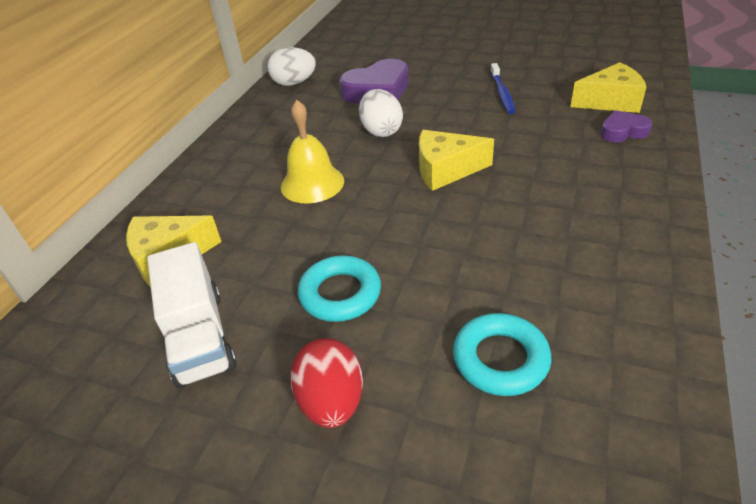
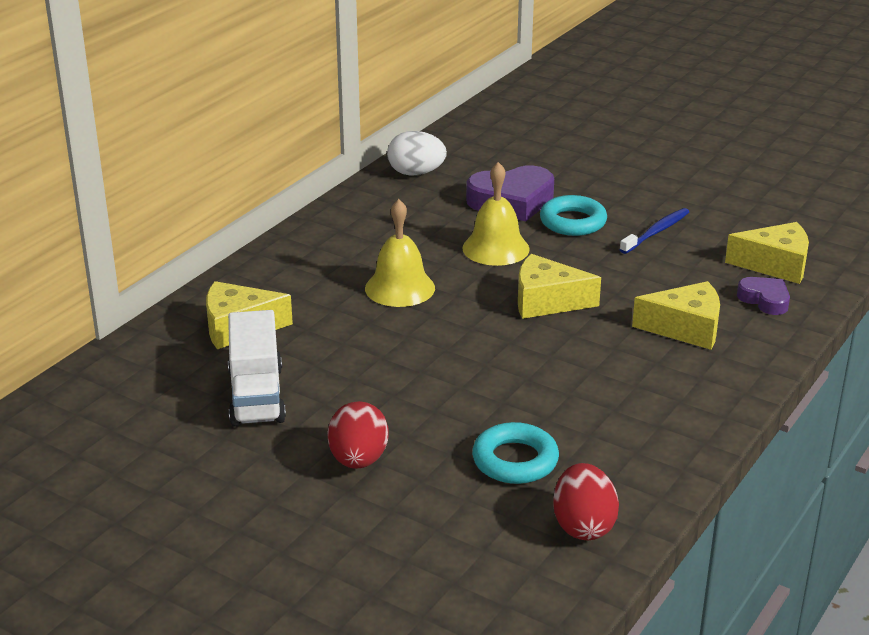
camera: 10 degrees right, 10 degrees down
(340, 294) = (393, 388): turquoise ring -> turquoise ring (573, 222)
(381, 131) = (495, 248): white egg -> yellow bell
(502, 93) = (656, 232): blue toothbrush -> blue toothbrush turned 150 degrees counterclockwise
(577, 170) = (686, 328): none -> yellow cheese
(621, 439) = (583, 526): none -> red egg
(623, 131) = (765, 300): purple heart -> purple heart turned 45 degrees clockwise

